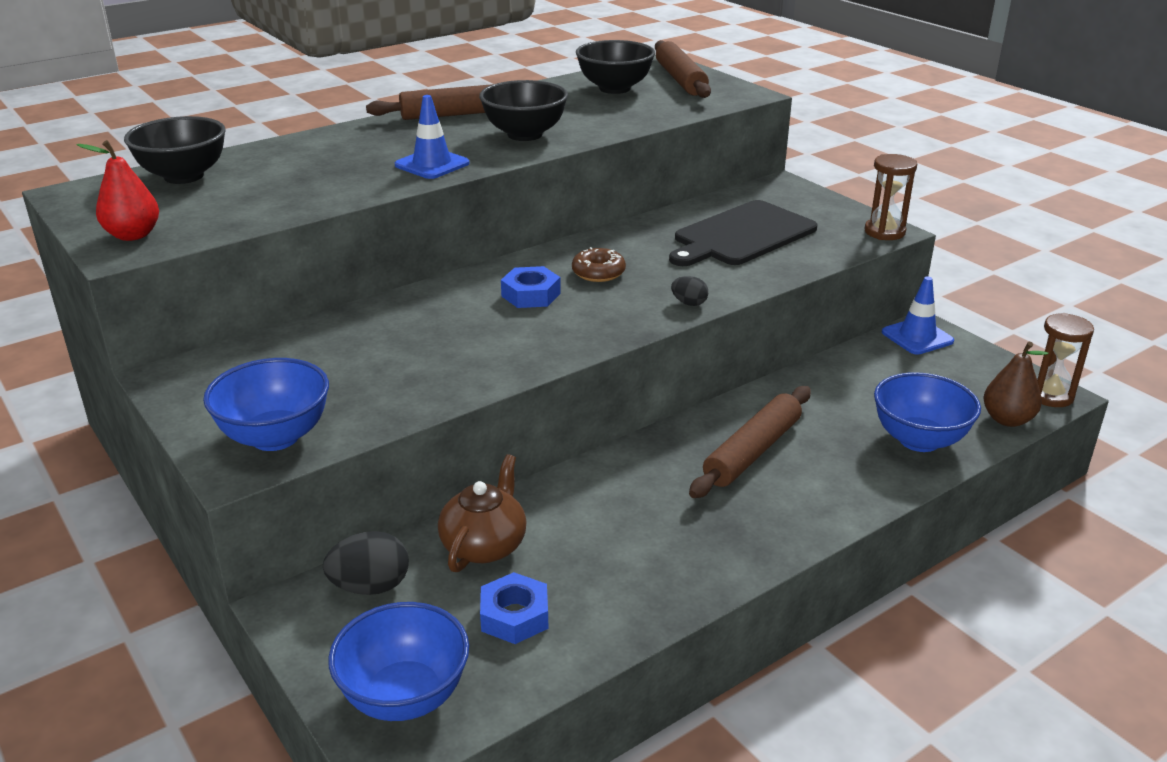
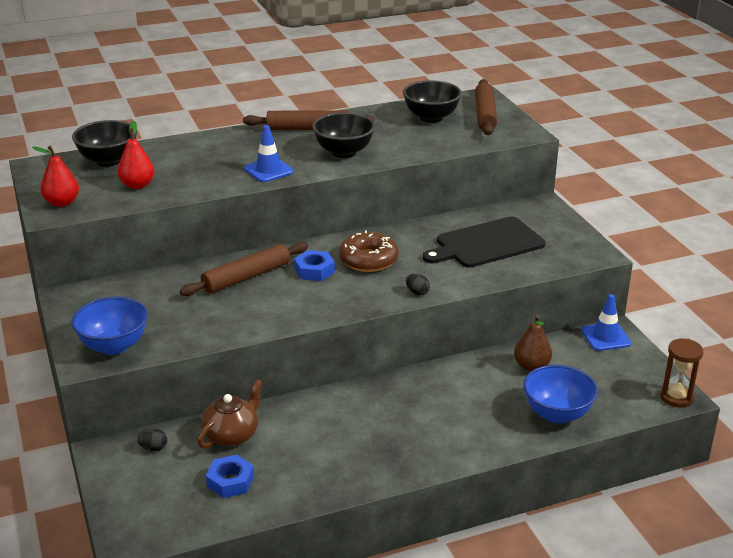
camera: 15 degrees right, 0 degrees up
(245, 201) = (137, 185): none -> red pear
(370, 587) = (153, 448): black egg -> black egg, size x0.57
(404, 696) = (147, 515): blue bowl -> none
(598, 272) = (368, 260): brown donut -> brown donut, size x1.57
(752, 451) = (435, 403): brown rolling pin -> brown rolling pin (246, 277)
(884, 232) = (594, 255): brown hourglass -> none
(1007, 419) = (631, 410): brown pear -> brown pear (531, 366)

